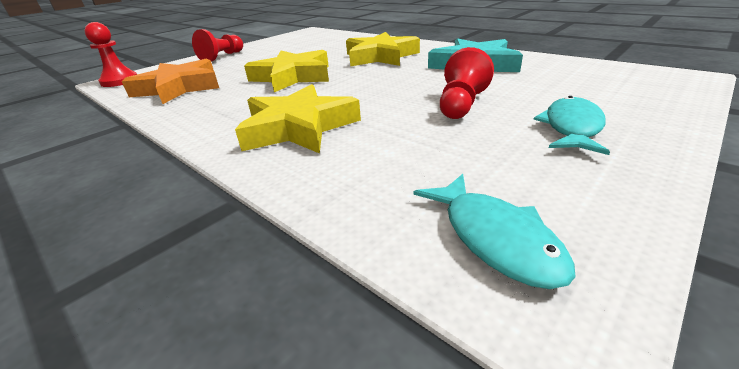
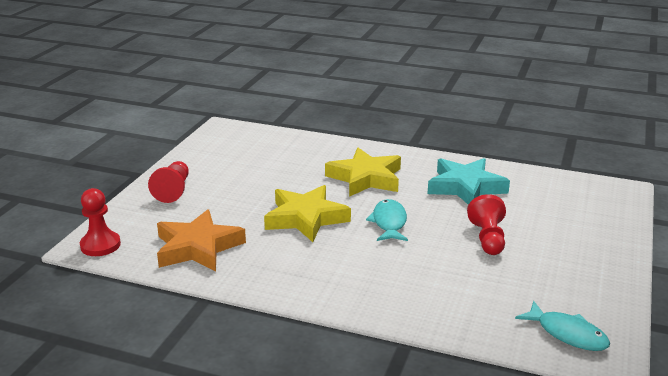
camera: 25 degrees left, 5 degrees down
(298, 127) = (384, 280): yellow star -> none
(571, 127) = (571, 252): turquoise fish -> turquoise fish (389, 222)

